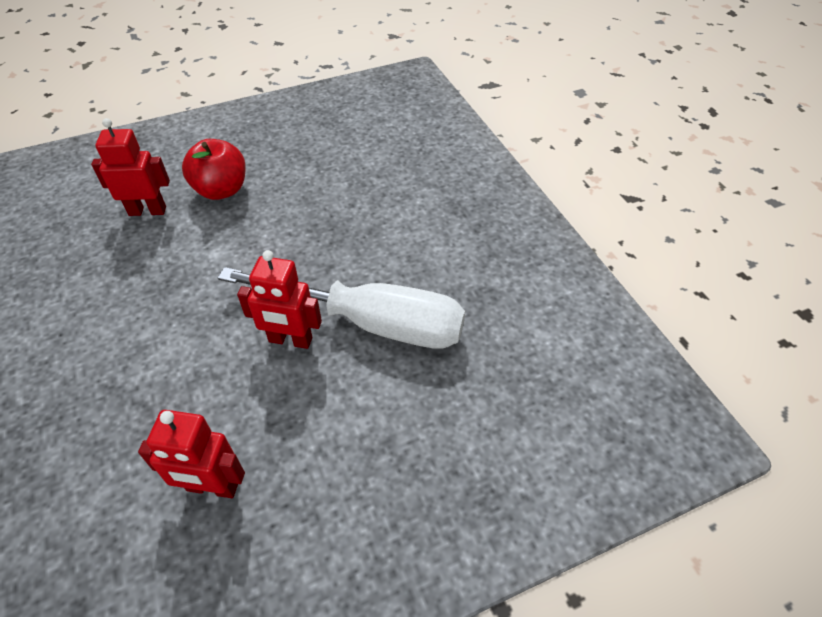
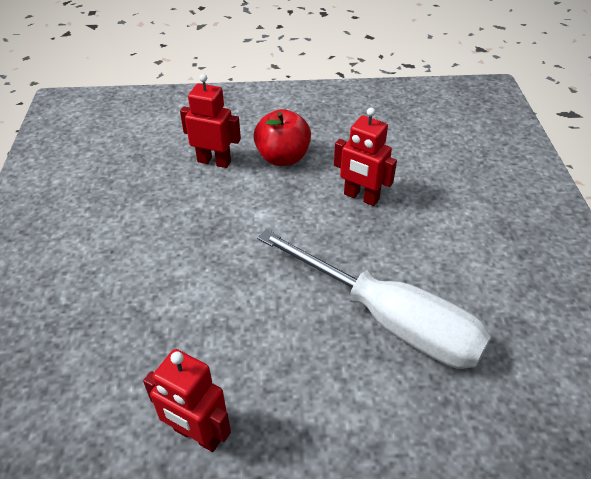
camera: 20 degrees right, 5 degrees down
(290, 340) = (307, 315): red robot -> red robot (361, 197)

